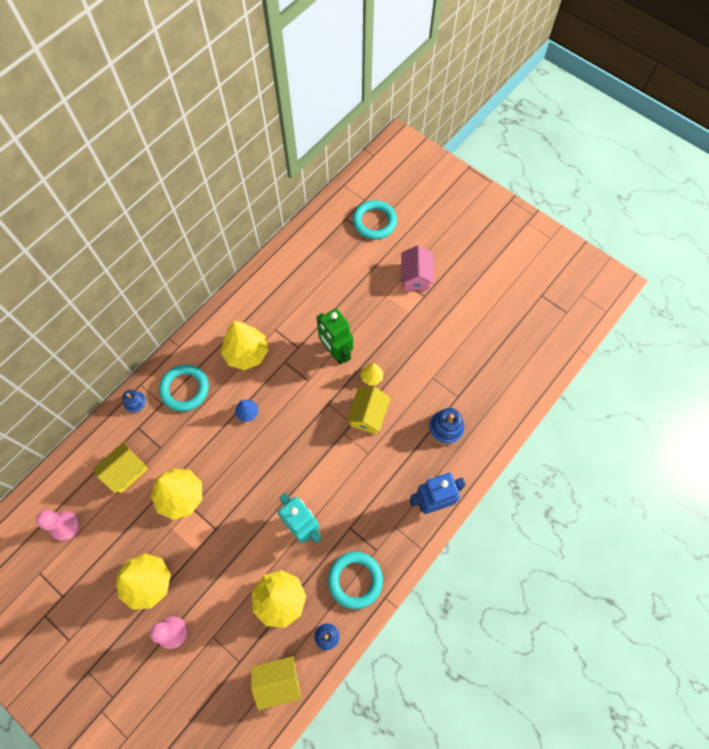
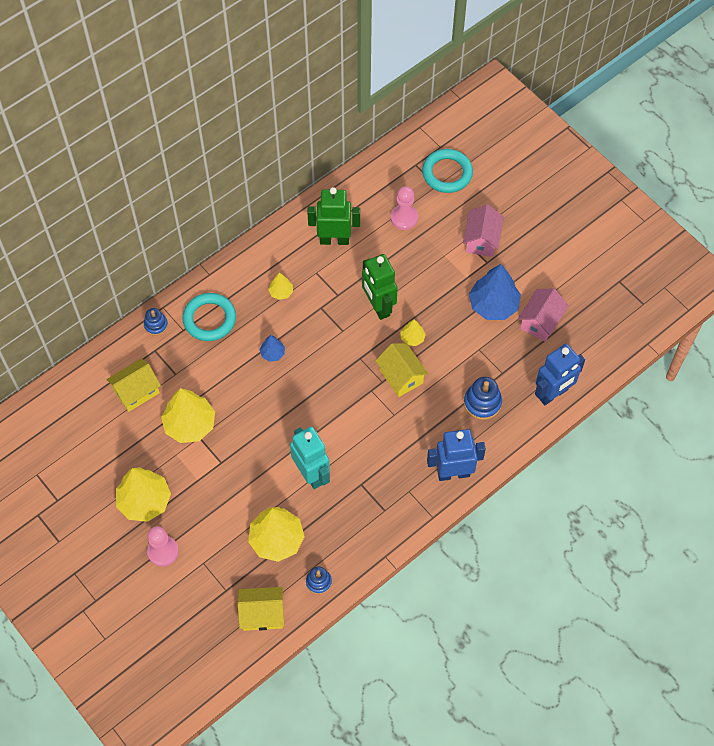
camera: 10 degrees right, 5 degrees down
(65, 526) = (67, 434): pink pawn -> pink pawn (404, 218)
(246, 353) = (281, 292): yellow tree -> yellow tree, size x0.49
(286, 296) = (334, 240): none -> green robot
(355, 580) = (357, 534): turquoise ring -> none
(368, 415) = (401, 376): yellow house -> yellow house turned 60 degrees counterclockwise
(437, 334) = (493, 305): none -> blue tree
(482, 343) = (540, 322): none -> pink house
(506, 409) = (553, 394): none -> blue robot

